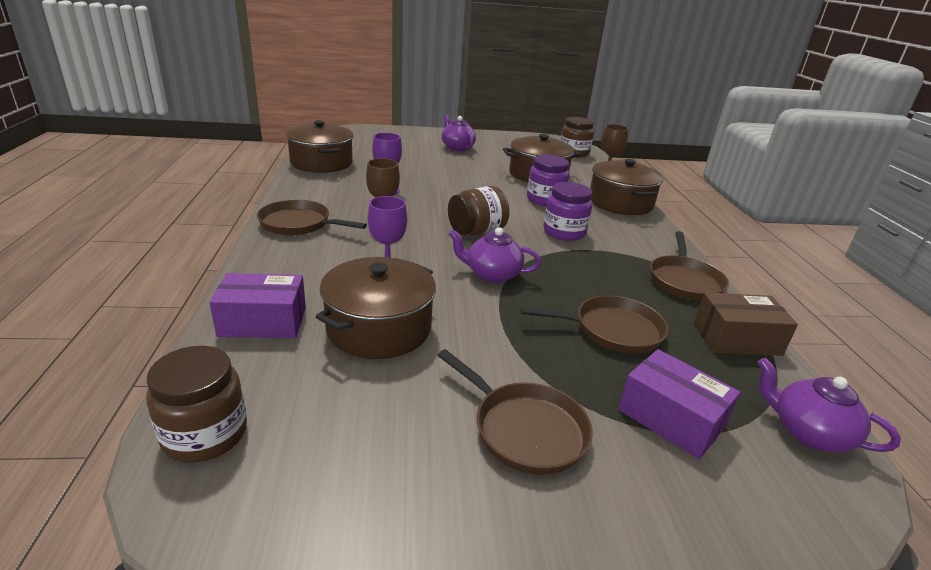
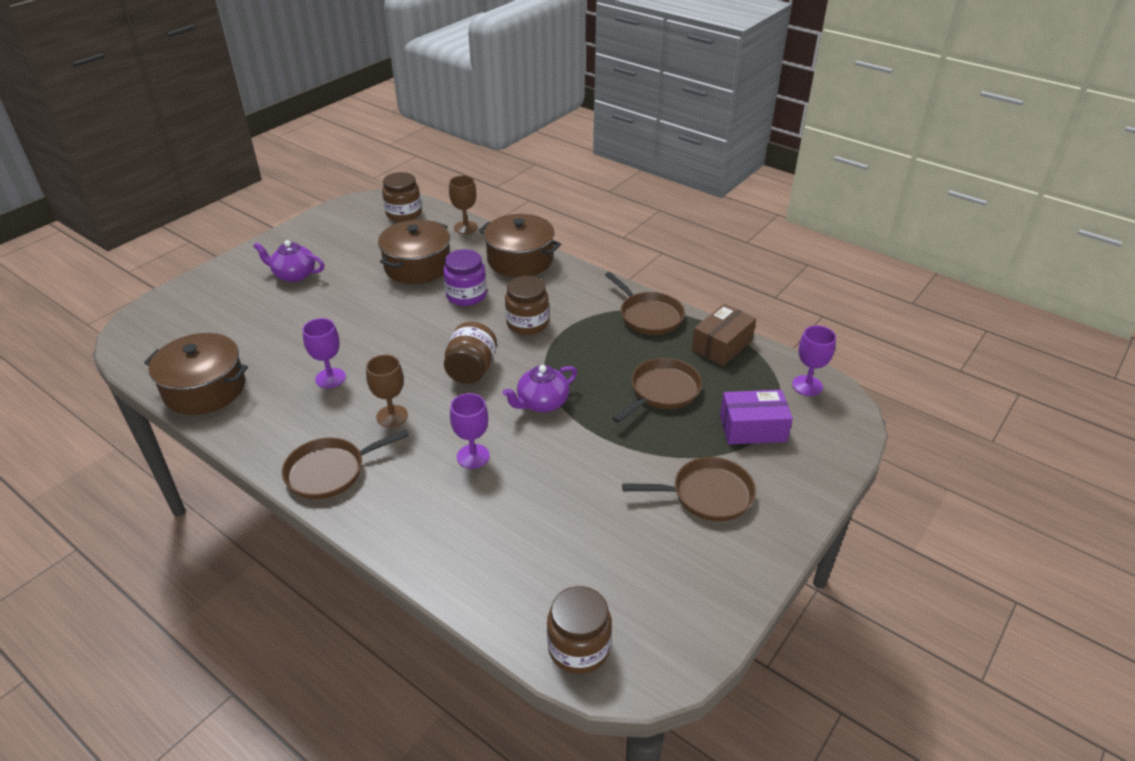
camera: 45 degrees left, 10 degrees up
(263, 322) = (473, 565): purple box -> none
(379, 328) = (546, 504): brown pot -> none
(564, 232) = (527, 323): purple jar -> brown jar
(808, 432) = (807, 386): purple teapot -> purple goblet

